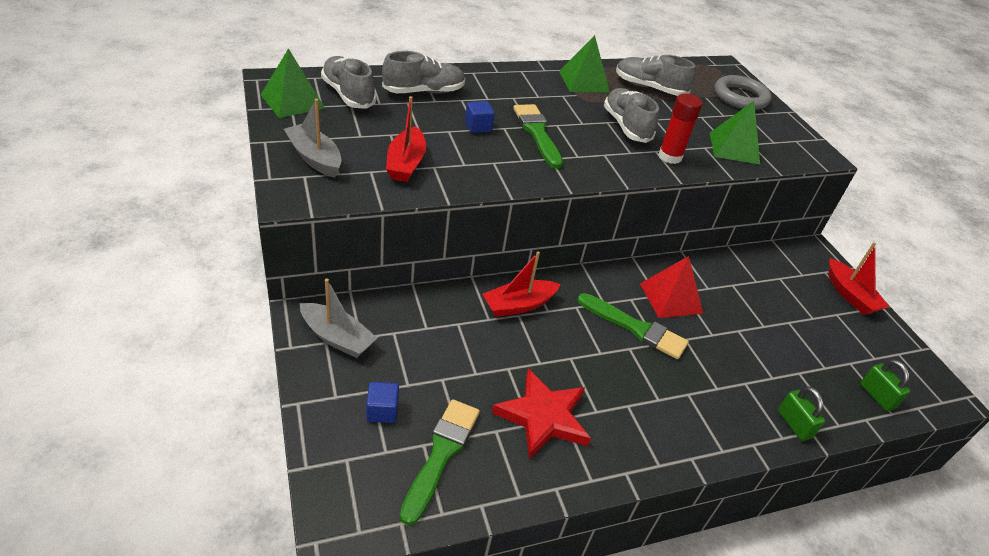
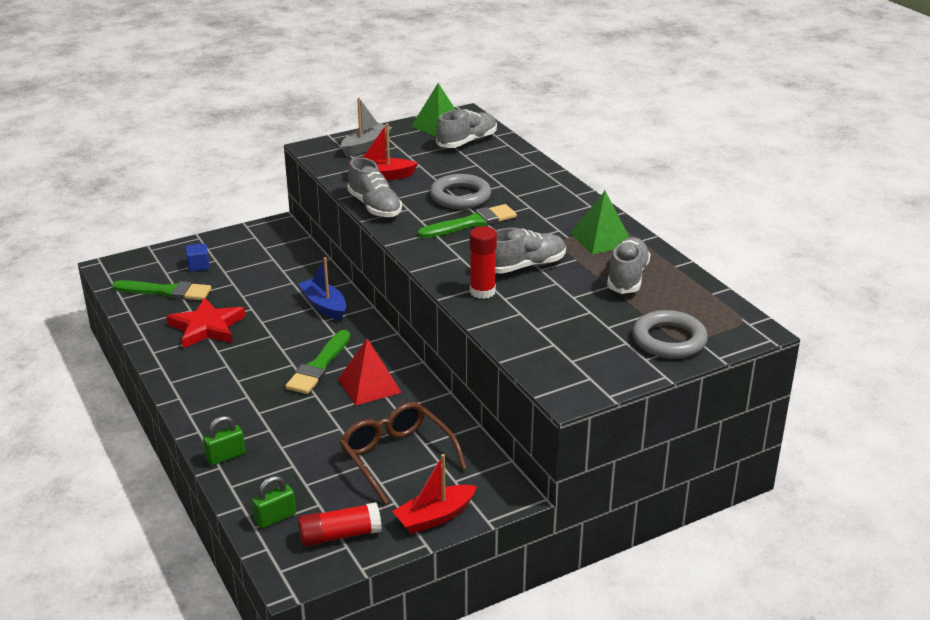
camera: 85 degrees right, 10 degrees down
(337, 338) = (260, 239): grey boat -> none
(423, 92) = (500, 168): grey shoe -> grey shoe (374, 207)
(478, 127) = (460, 196): blue cube -> grey ring
(518, 305) = (324, 306): red boat -> blue boat
(734, 148) = (533, 331): green pyramid -> none
(778, 301) = (397, 457): none -> brown glasses
(887, 355) = (340, 535): none -> red glue stick

